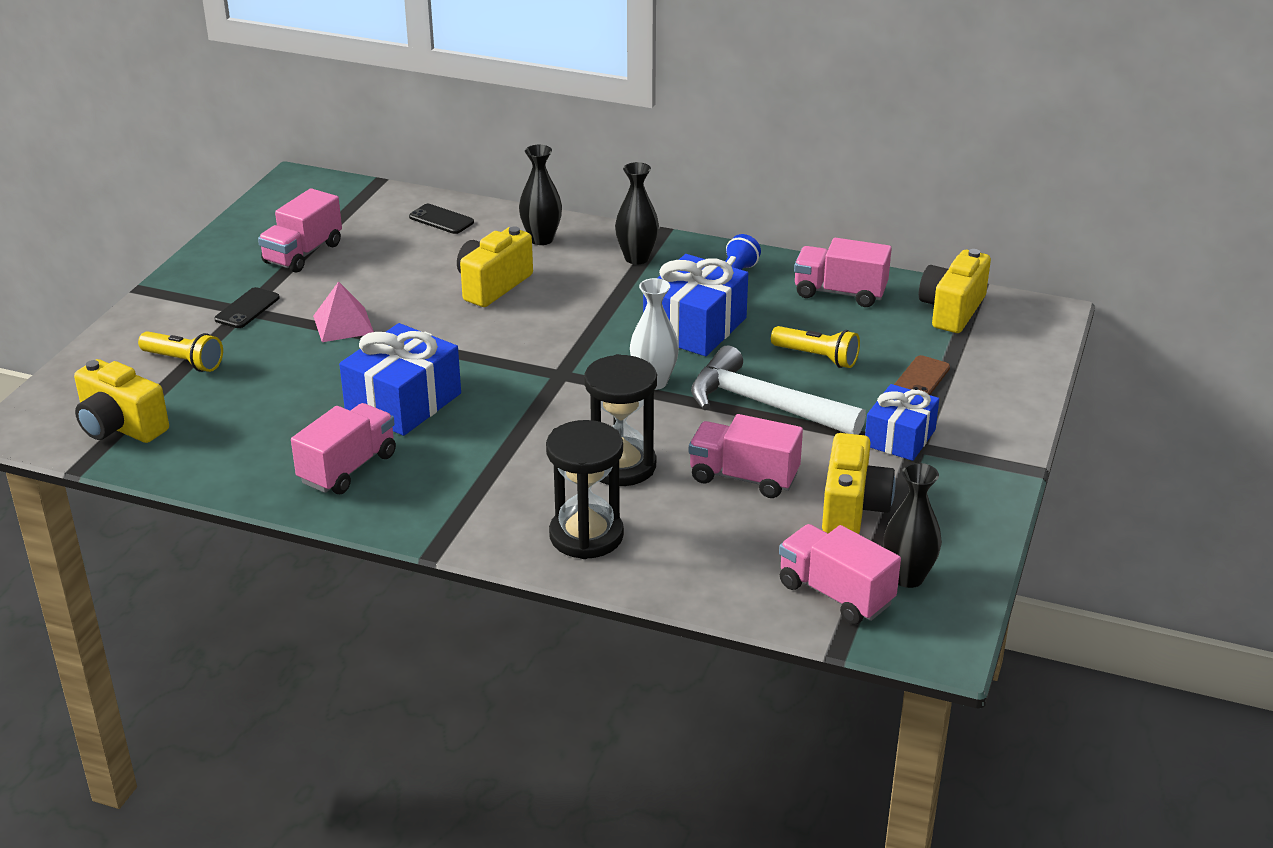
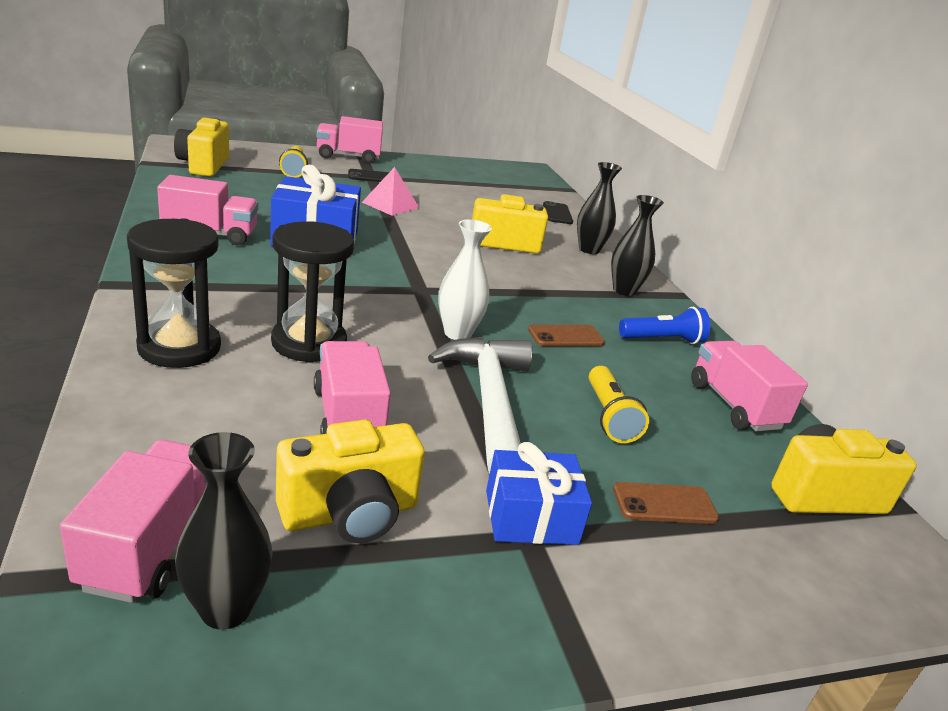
camera: 50 degrees right, 5 degrees down
(303, 253) = (455, 182): pink truck -> pink truck (348, 157)
(695, 327) = (566, 336): blue gift -> brown phone

